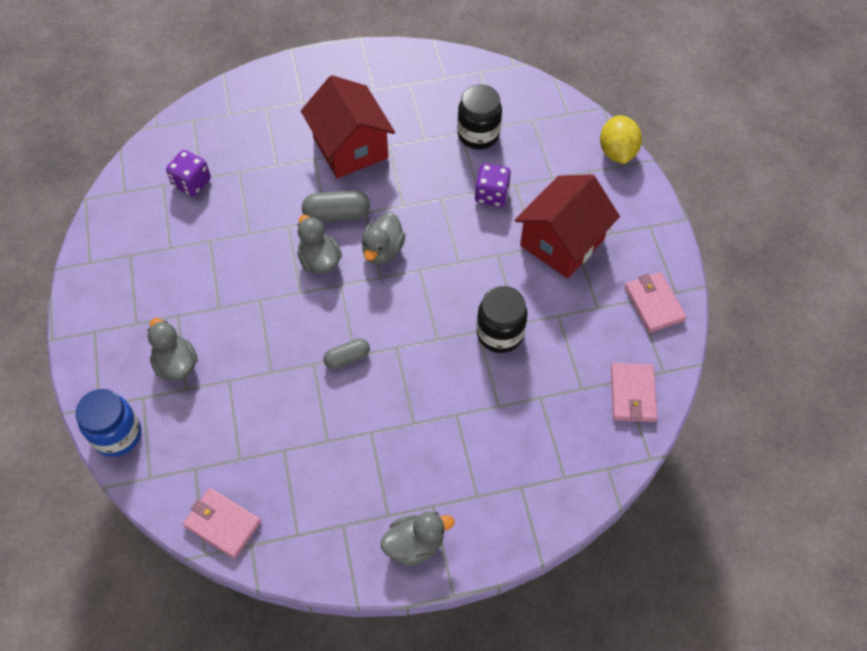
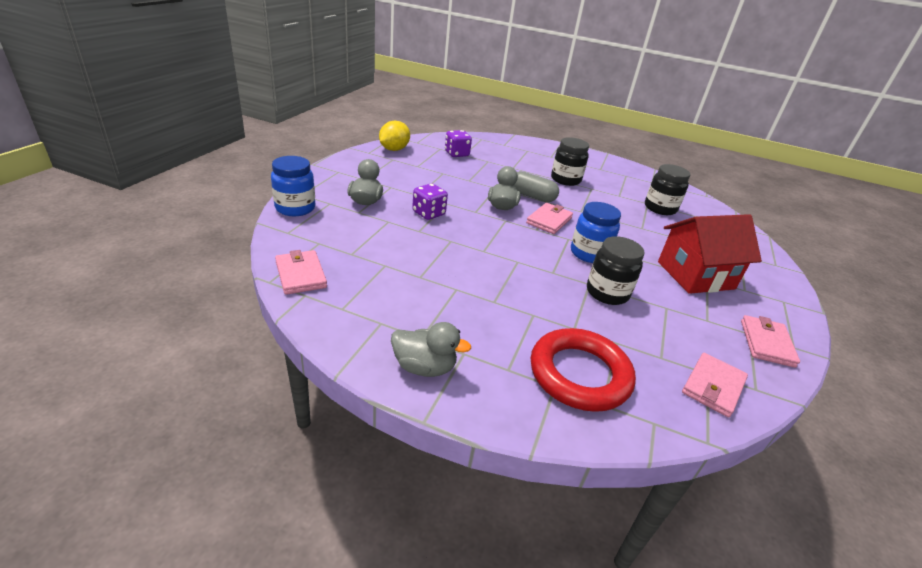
camera: 30 degrees right, 25 degrees down
(347, 358) = (477, 249): grey capsule -> none
(350, 147) = (565, 180): red house -> black jar
(383, 250) = (549, 220): grey duck -> pink wallet
(452, 281) = (589, 253): none -> blue jar
(491, 195) = (651, 233): purple dice -> purple dice (428, 213)
(531, 459) = (579, 374): none -> red ring
(617, 152) = (771, 257): yellow lemon -> yellow lemon (394, 149)

